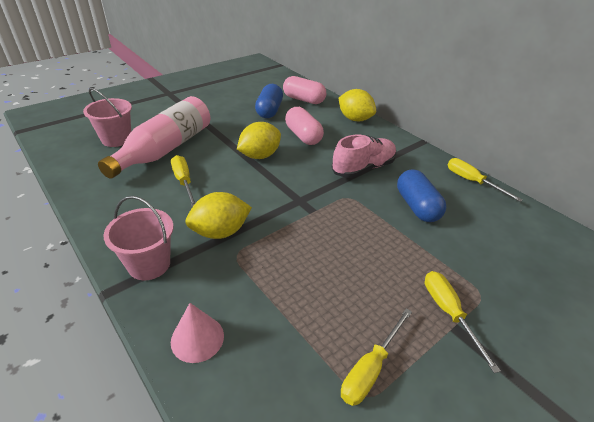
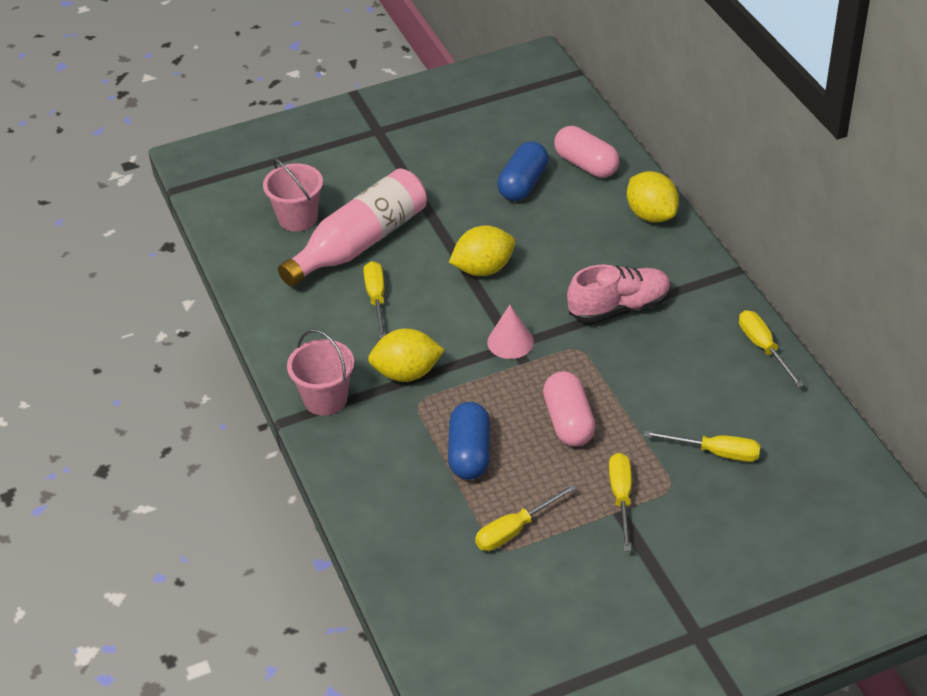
camera: 20 degrees right, 5 degrees up
(197, 338) = (363, 477): pink cone -> pink cone (510, 342)
(303, 136) = (557, 240): pink capsule -> pink capsule (568, 422)
(416, 206) = (661, 374): blue capsule -> blue capsule (469, 453)
(494, 258) = (715, 452): none -> yellow screwdriver

